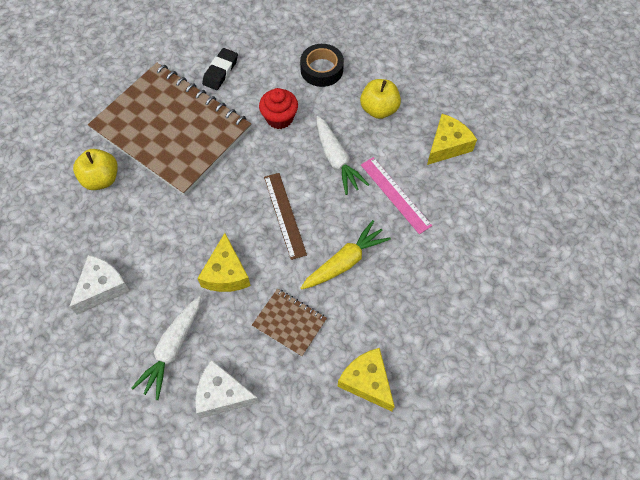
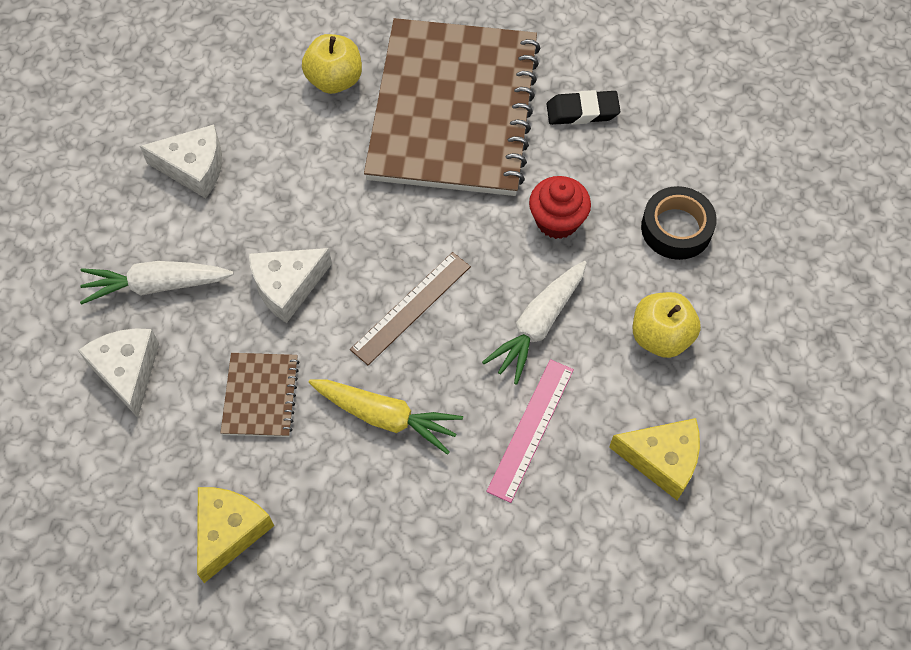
camera: 60 degrees right, 0 degrees up
(226, 273) = (287, 287): yellow cheese -> white cheese

